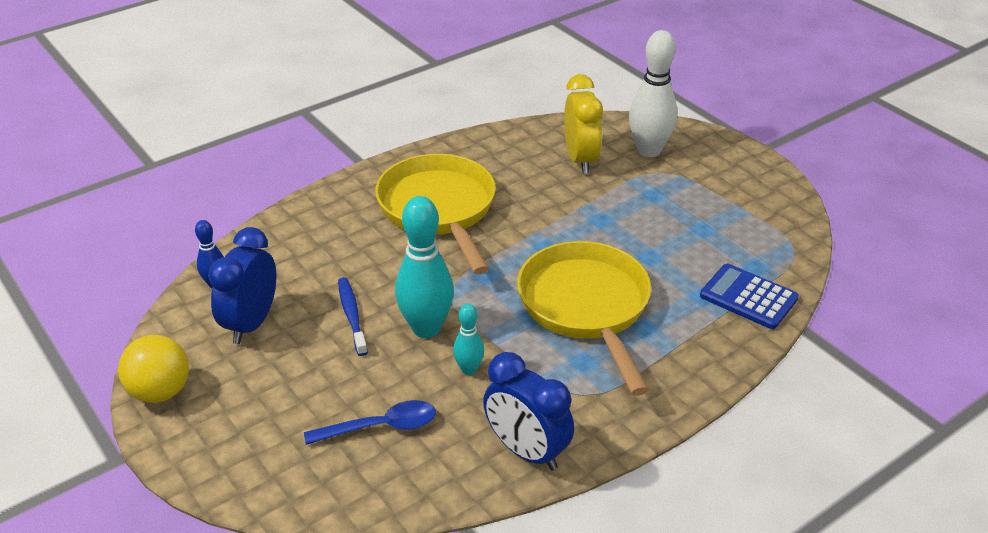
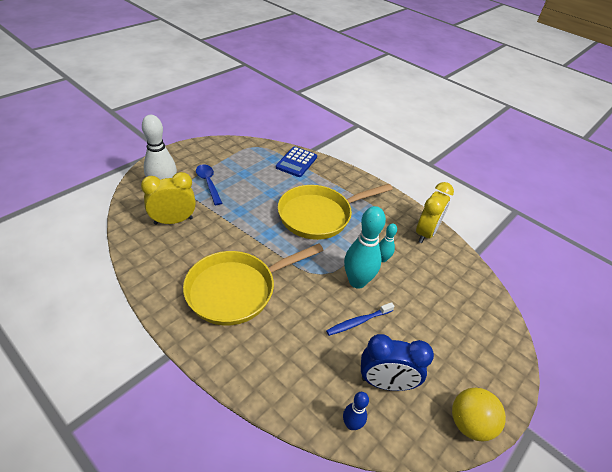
camera: 105 degrees left, 5 degrees up
(380, 427) = (439, 291): blue spoon -> blue spoon (208, 183)
(526, 451) = (426, 233): blue clock -> yellow clock

